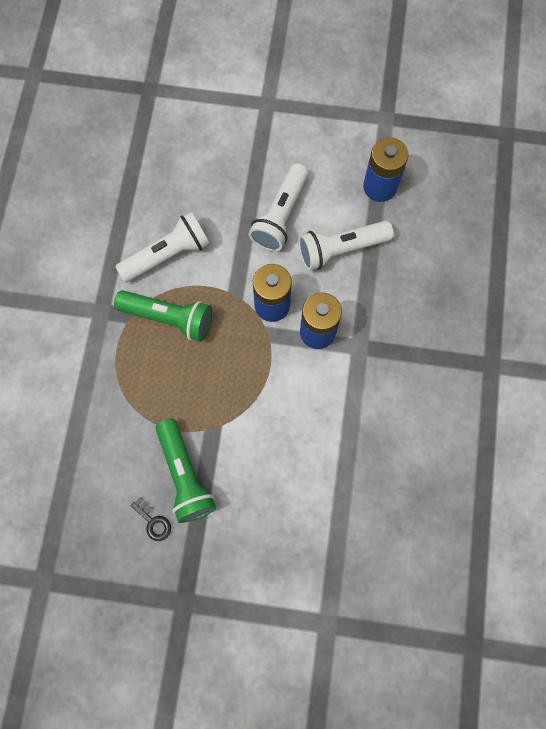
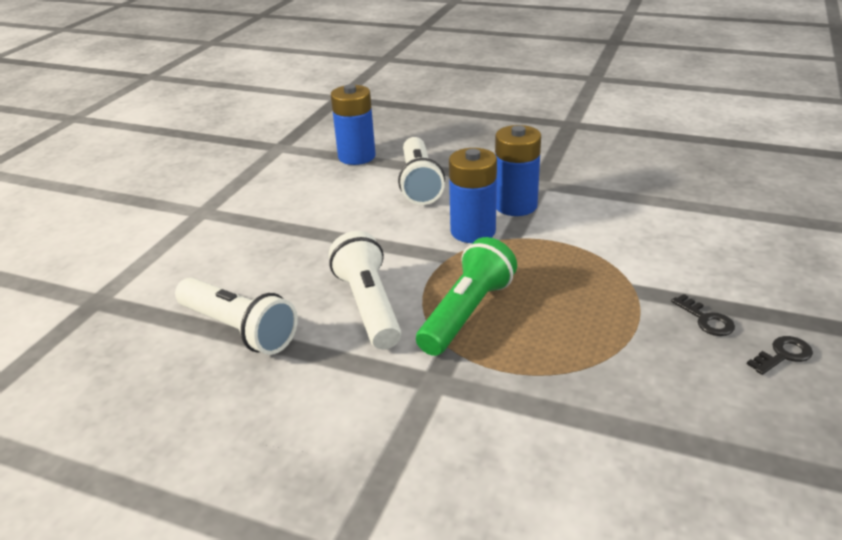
camera: 75 degrees left, 40 degrees down
(184, 475) = (706, 319): green flashlight -> black key
(280, 216) = (358, 216): white flashlight -> white flashlight (239, 330)

